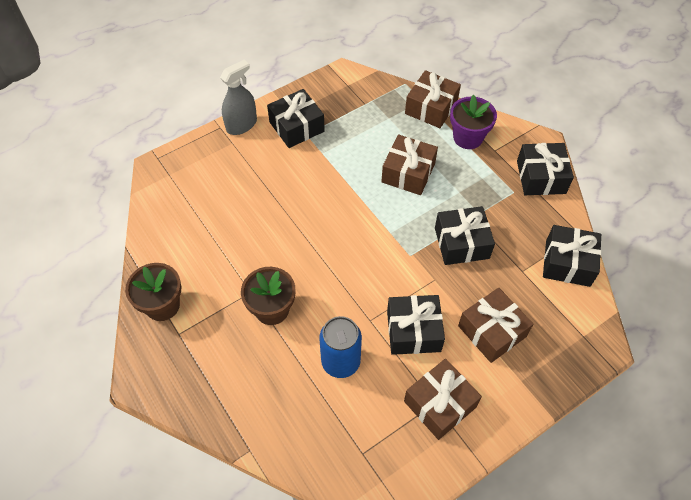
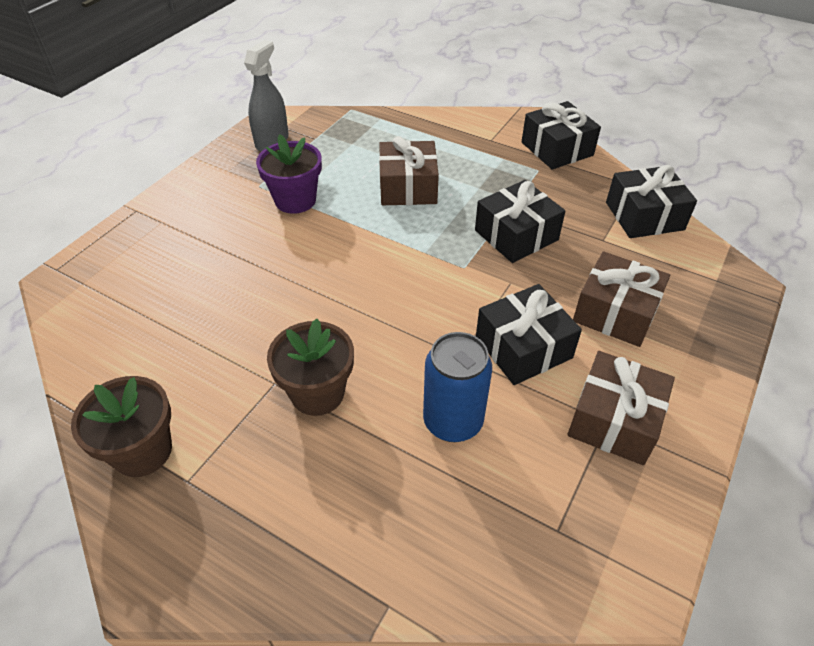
camera: 25 degrees left, 10 degrees down
(241, 125) = (165, 200): grey spray bottle -> grey spray bottle (272, 141)
(296, 127) = (241, 182): black gift -> none
(431, 108) = (395, 122): brown gift -> none
(468, 137) = (454, 137): purple flower pot -> purple flower pot (295, 200)

